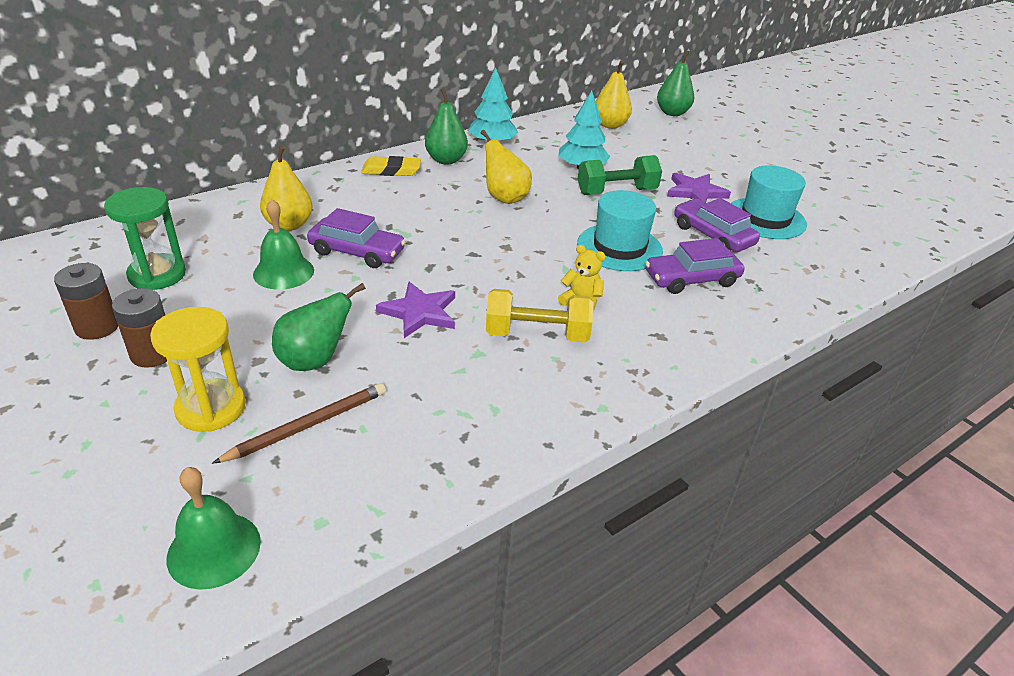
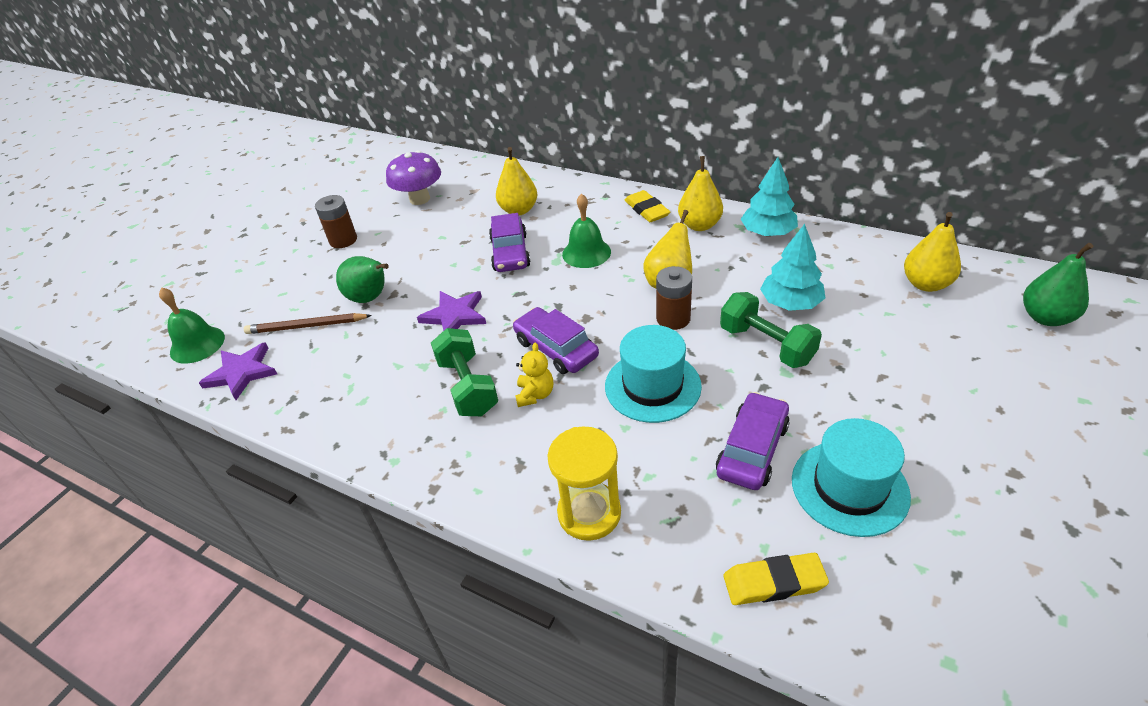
camera: 70 degrees right, 5 degrees up
(97, 327) = (356, 210): brown battery -> brown battery (673, 318)
(157, 275) = (420, 199): green hourglass -> purple mushroom
(211, 408) = (306, 285): yellow hourglass -> yellow hourglass (589, 513)
(283, 272) = (459, 238): green bell -> green bell (586, 253)
(307, 425) = (306, 326): brown pencil -> brown pencil turned 150 degrees clockwise
(446, 160) = (699, 225): green pear -> yellow pear
(537, 334) = (468, 386): yellow dumbbell -> green dumbbell
(691, 279) = (639, 458): purple car -> purple car (556, 348)
(695, 192) = (843, 405): purple star -> purple star (242, 373)
(826, 270) = (774, 582): none -> yellow eraser

